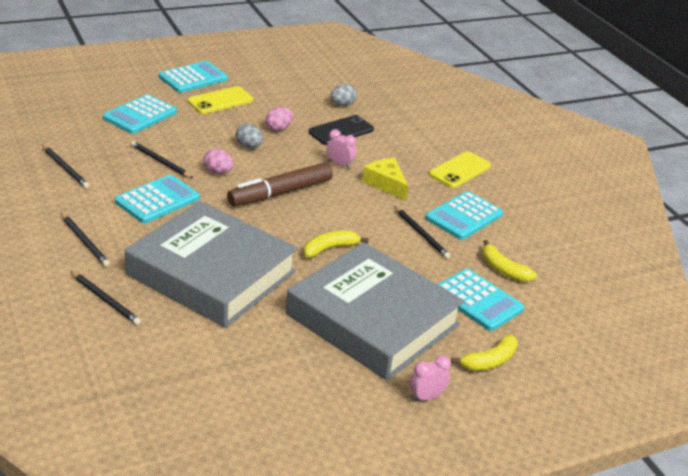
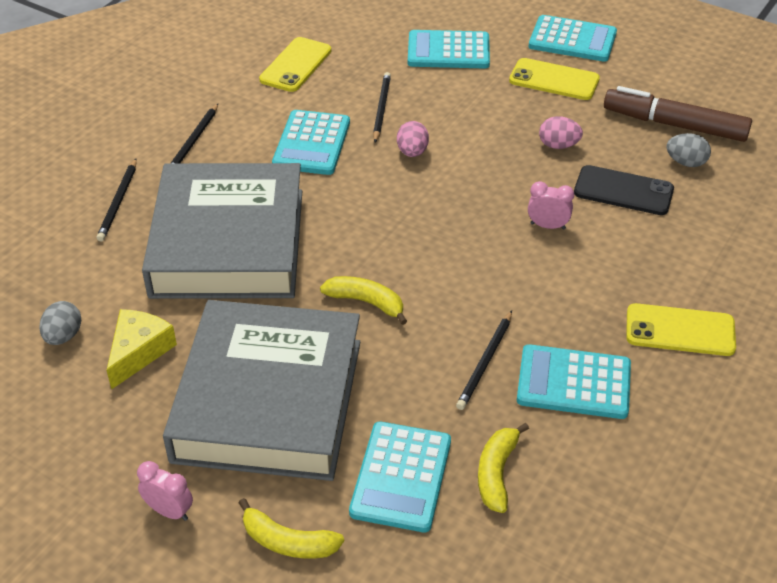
camera: 60 degrees right, 10 degrees up
(65, 168) = (296, 65): black pencil -> yellow phone
(157, 200) = (312, 143): turquoise calculator -> turquoise calculator turned 90 degrees clockwise
(249, 146) = (490, 145): grey egg -> grey egg (63, 336)
(280, 193) = (429, 213): brown marker -> brown marker (674, 125)
(339, 164) = (547, 226): pink clock -> pink clock turned 75 degrees counterclockwise
(386, 184) = (556, 282): yellow cheese -> yellow cheese (139, 352)

